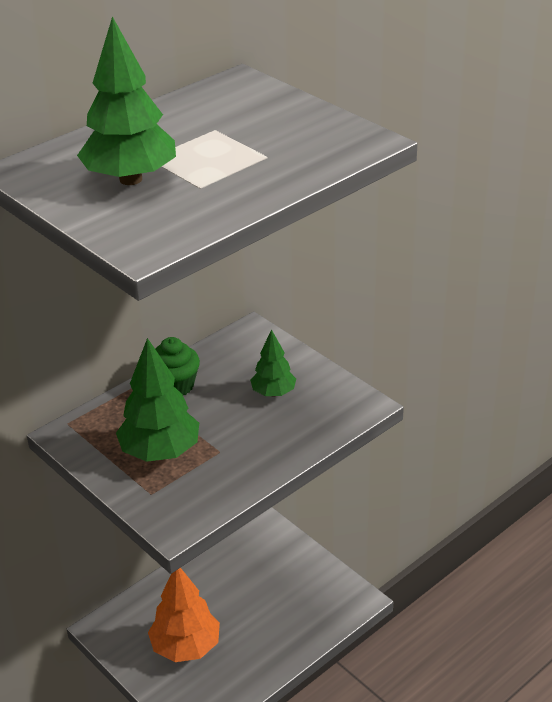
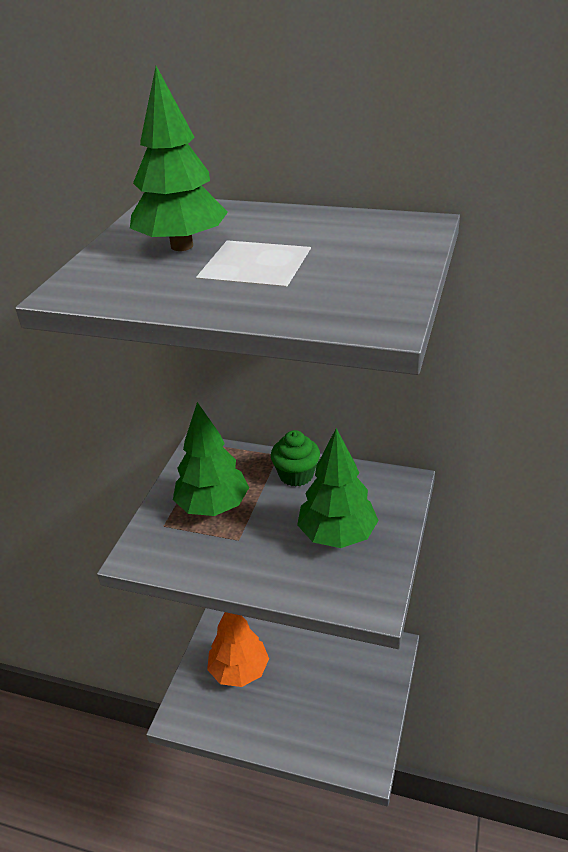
camera: 60 degrees right, 0 degrees up
(273, 393) = (337, 535): green tree -> green tree, size x1.71

